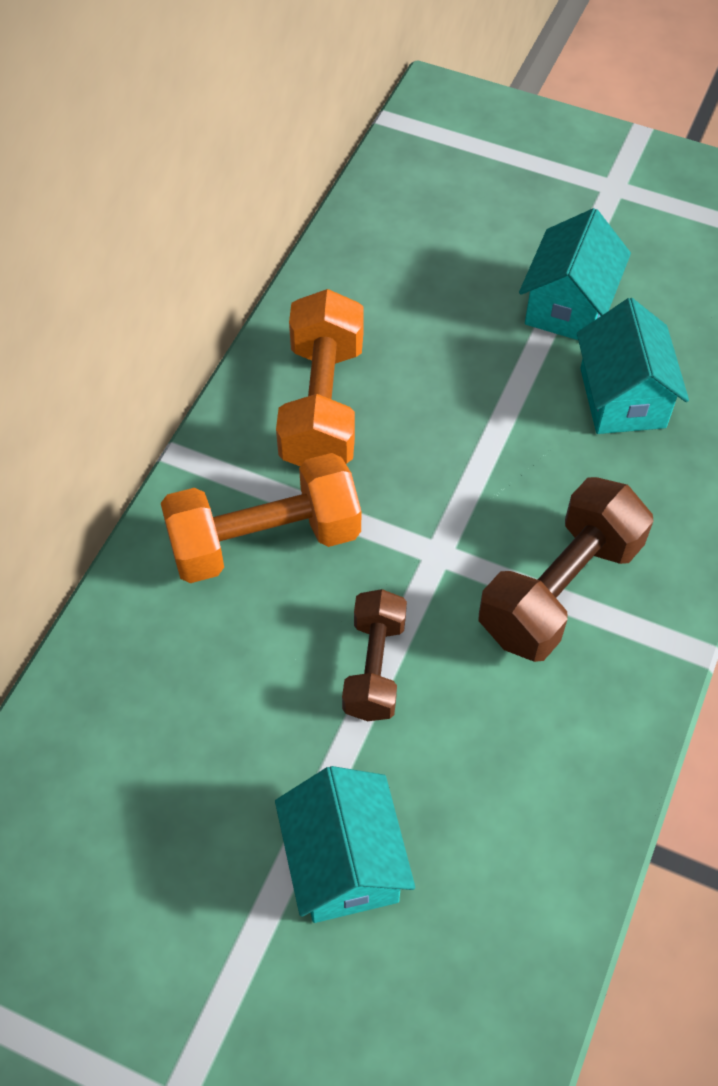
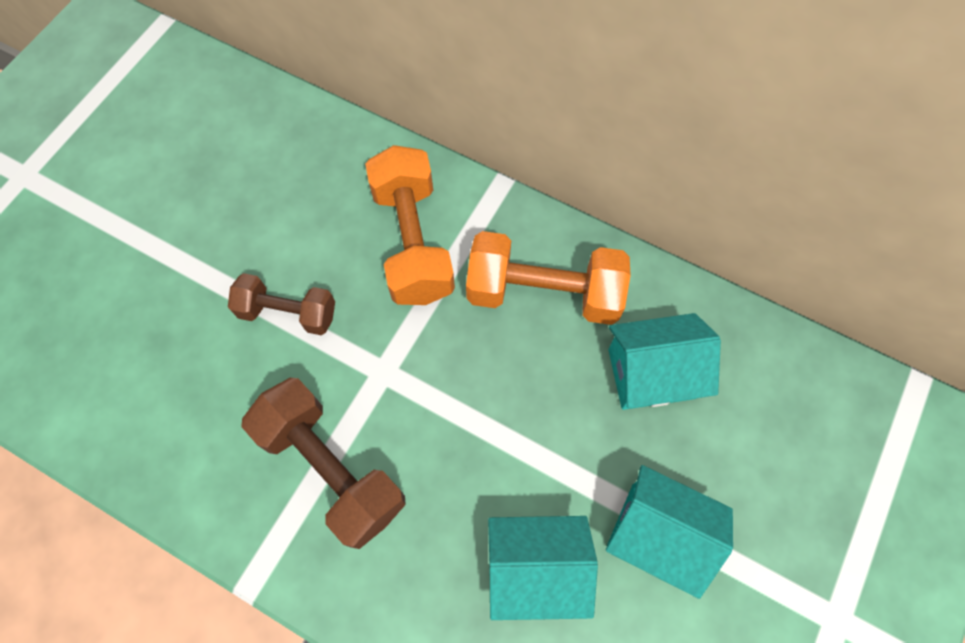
camera: 95 degrees right, 10 degrees up
(344, 863) = (143, 280): turquoise house -> turquoise house (651, 373)

